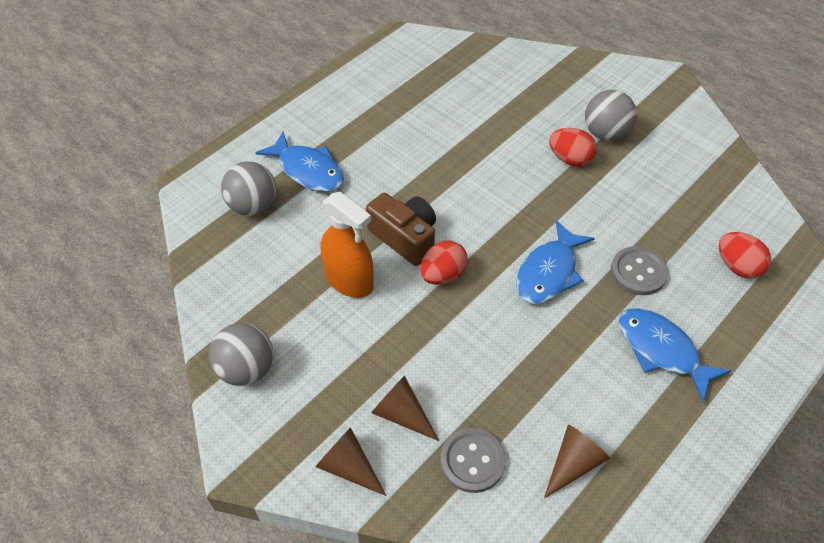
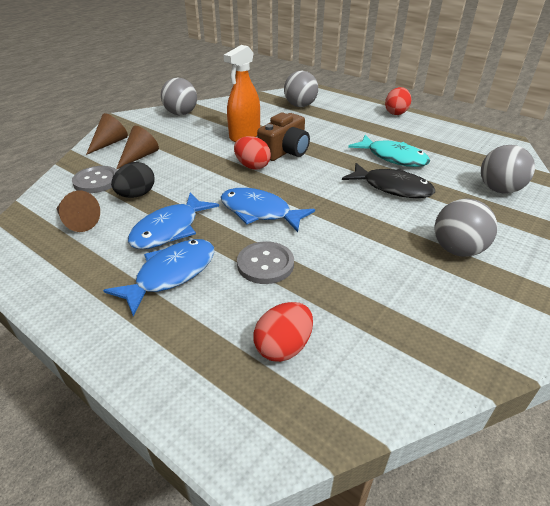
camera: 85 degrees right, 15 degrees down
(308, 170) = (336, 118): blue fish -> blue fish (169, 229)
(432, 137) = (393, 157): none -> turquoise fish
(500, 153) = (392, 188): none -> black fish
(506, 76) = (499, 189): none -> grey ball
(511, 403) = (136, 195): none -> black egg
(570, 159) = (404, 225): red egg -> red egg (396, 113)

